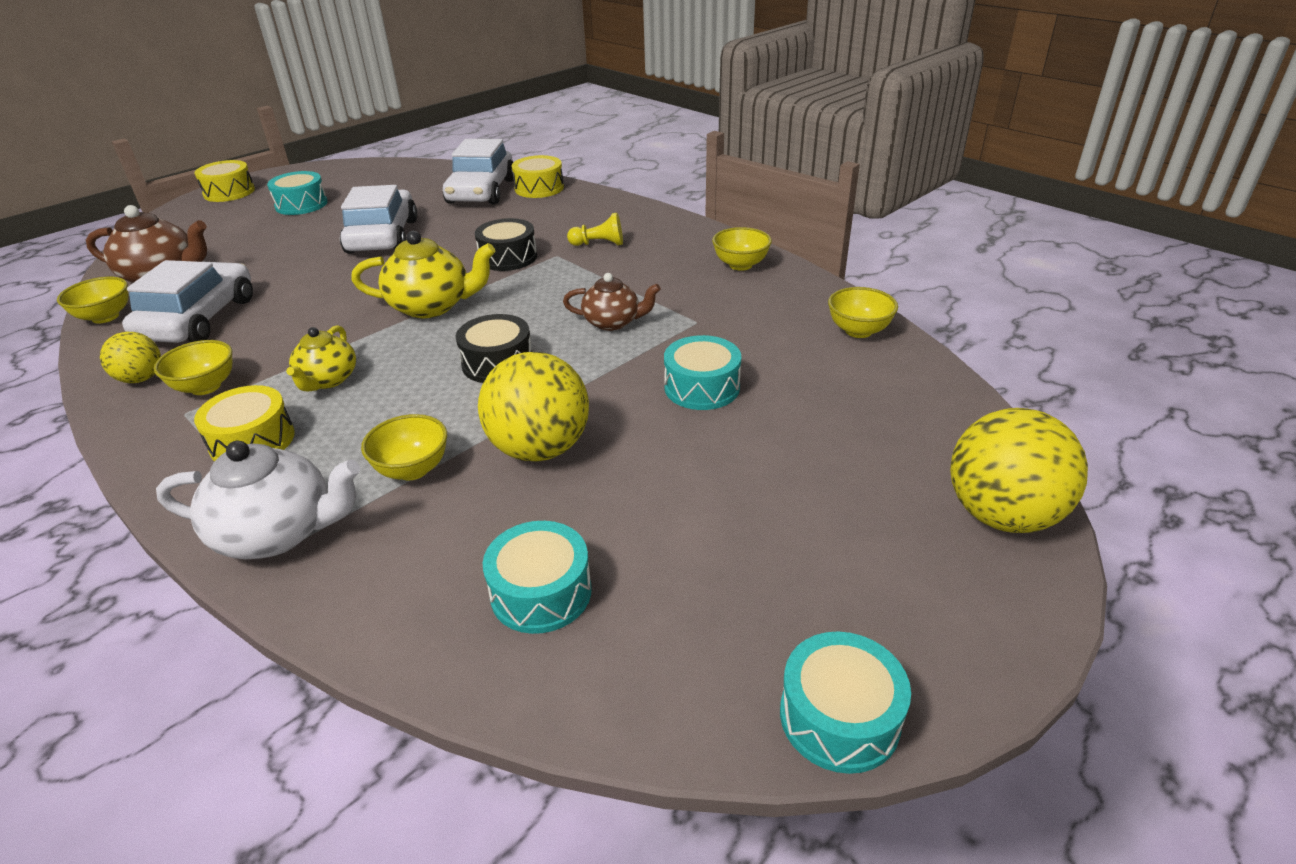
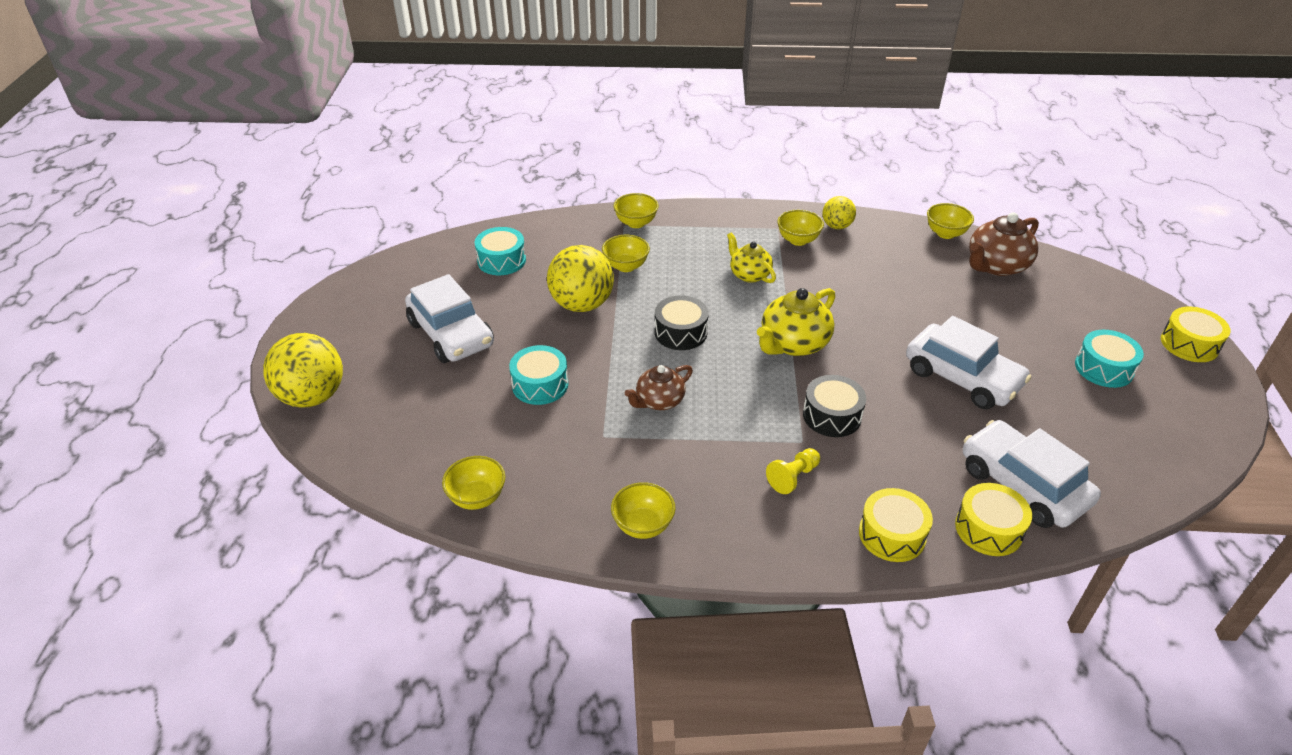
camera: 135 degrees right, 5 degrees up
(199, 319) = (897, 260): white car -> white car (451, 334)
(252, 441) = (719, 237): yellow drum -> yellow drum (892, 534)
(278, 533) = (636, 223): white teapot -> yellow bowl
(839, 717) = (351, 284): turquoise drum -> none

